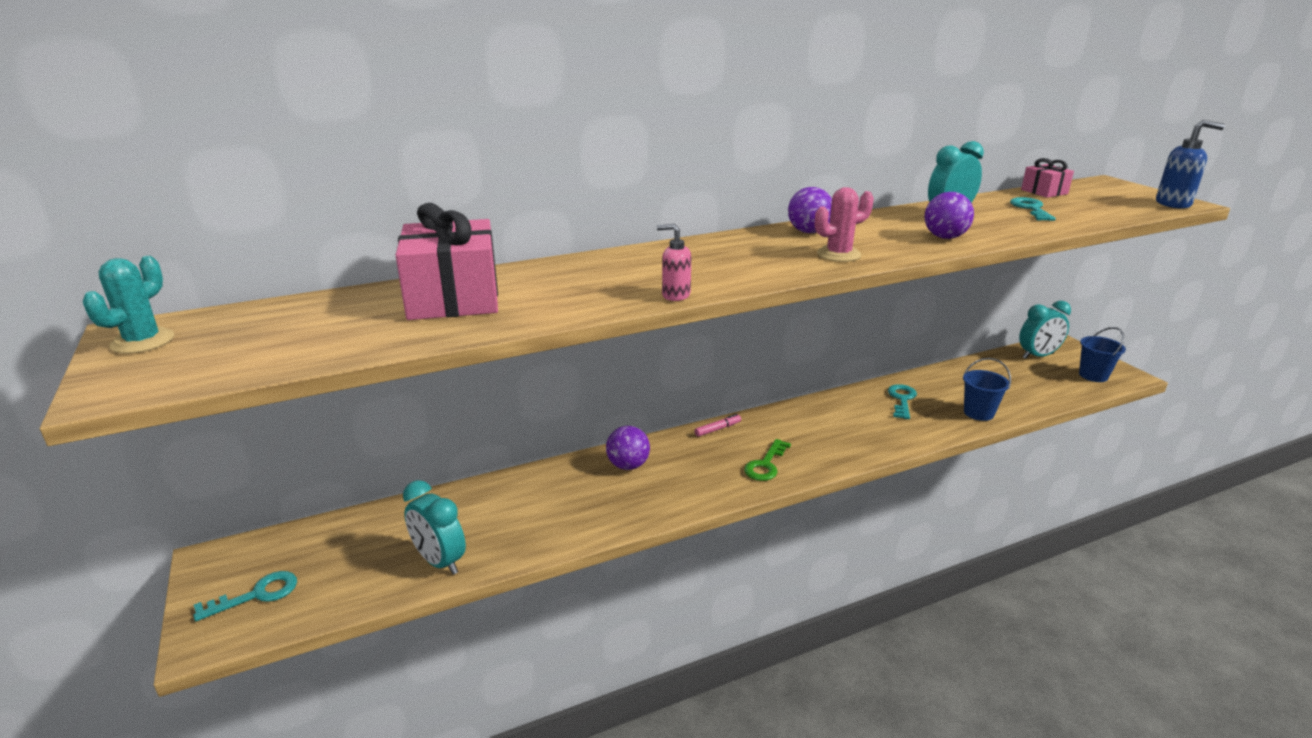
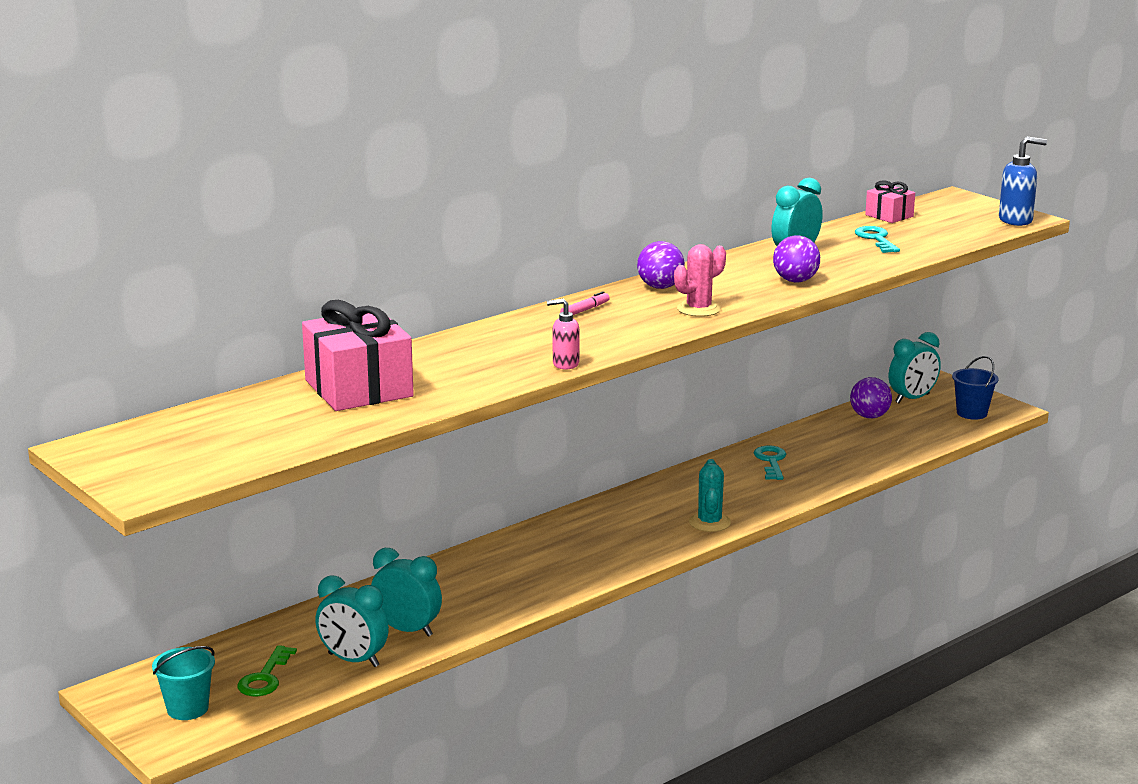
camera: 15 degrees left, 5 degrees down
(143, 341) = (110, 454): turquoise cactus -> turquoise cactus (709, 522)
(257, 595) = (187, 709): turquoise key -> turquoise bucket
(508, 533) = (407, 630): none -> turquoise clock
(628, 465) = (499, 559): purple ball -> purple ball (869, 416)
(717, 429) = (580, 514): pink marker -> pink marker (585, 310)
(765, 465) = (644, 540): green key -> green key (265, 678)
(978, 413) = (854, 465): blue bucket -> none

